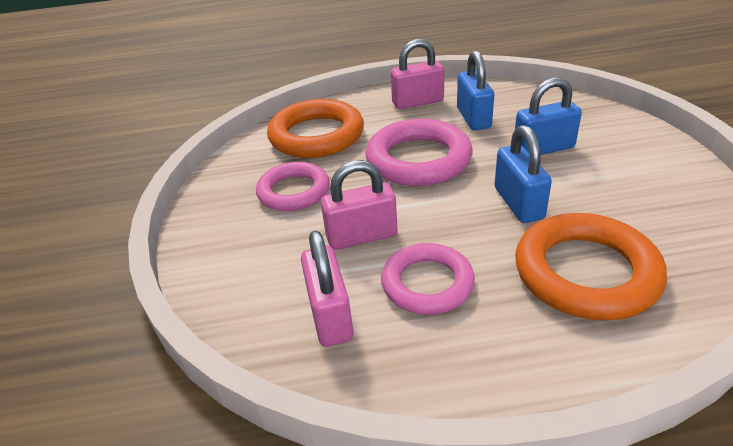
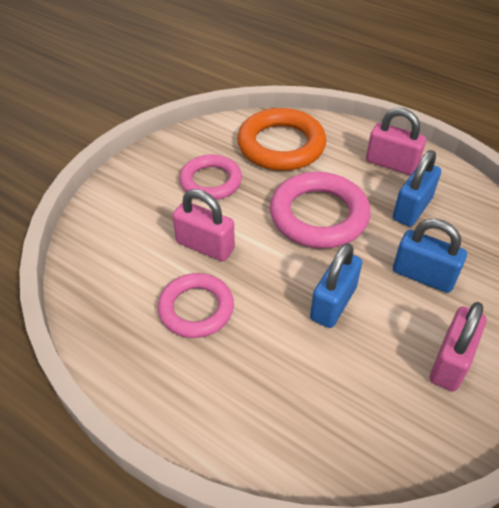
camera: 40 degrees right, 10 degrees up
(330, 316) = (123, 283): pink padlock -> pink padlock (451, 362)
(585, 273) = (296, 387): orange ring -> none

